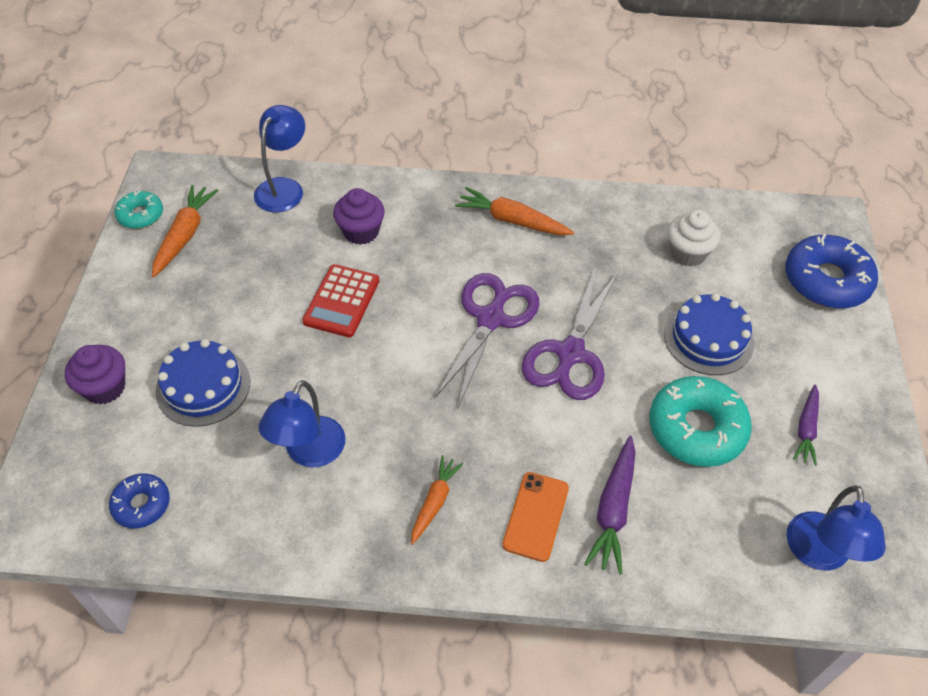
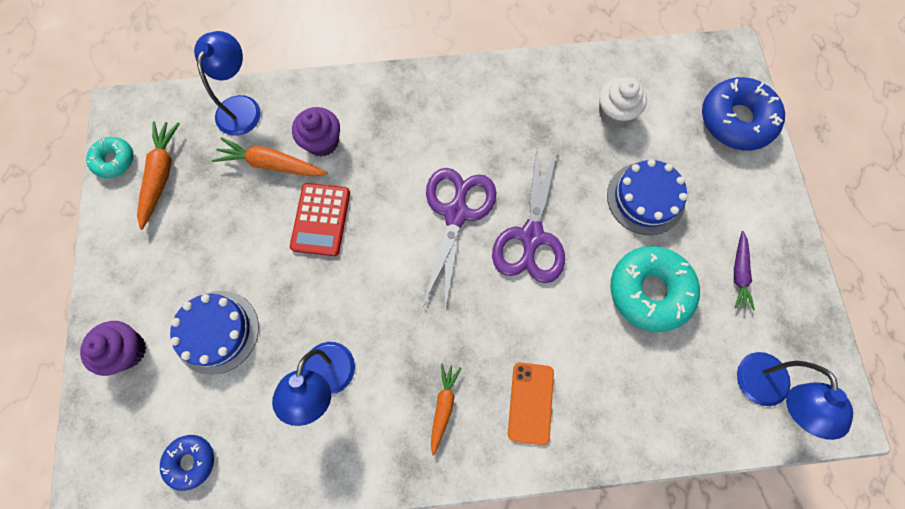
camera: 10 degrees left, 20 degrees up
(512, 221) = (456, 106): orange carrot -> orange carrot (272, 164)
(613, 509) = (593, 383): purple carrot -> none

